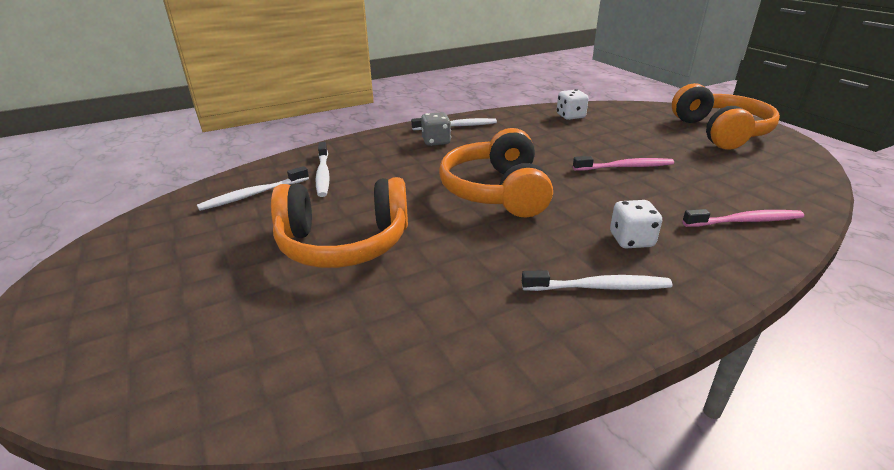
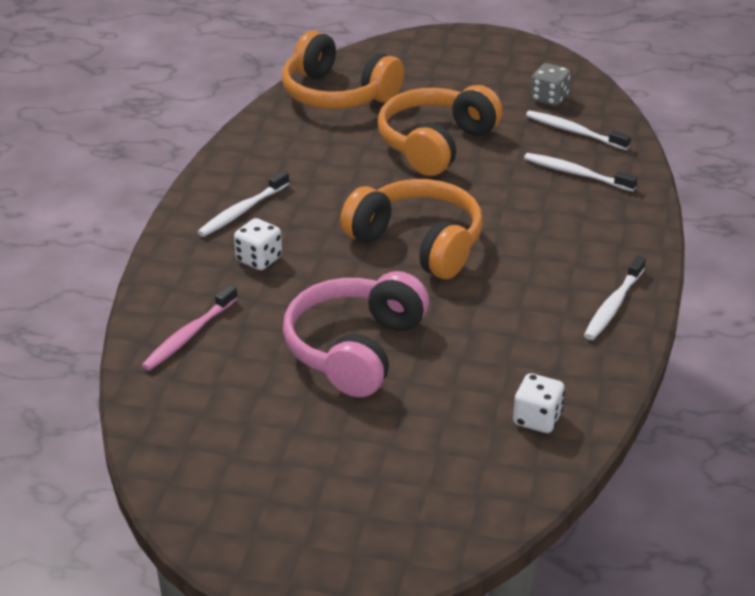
camera: 130 degrees right, 5 degrees up
(253, 195) = (574, 132): white toothbrush -> white toothbrush turned 60 degrees counterclockwise
(436, 141) = (581, 268): grey dice -> grey dice (549, 98)
(625, 167) = (355, 349): pink toothbrush -> pink headphones
(720, 132) = (322, 508): orange headphones -> orange headphones (337, 94)

